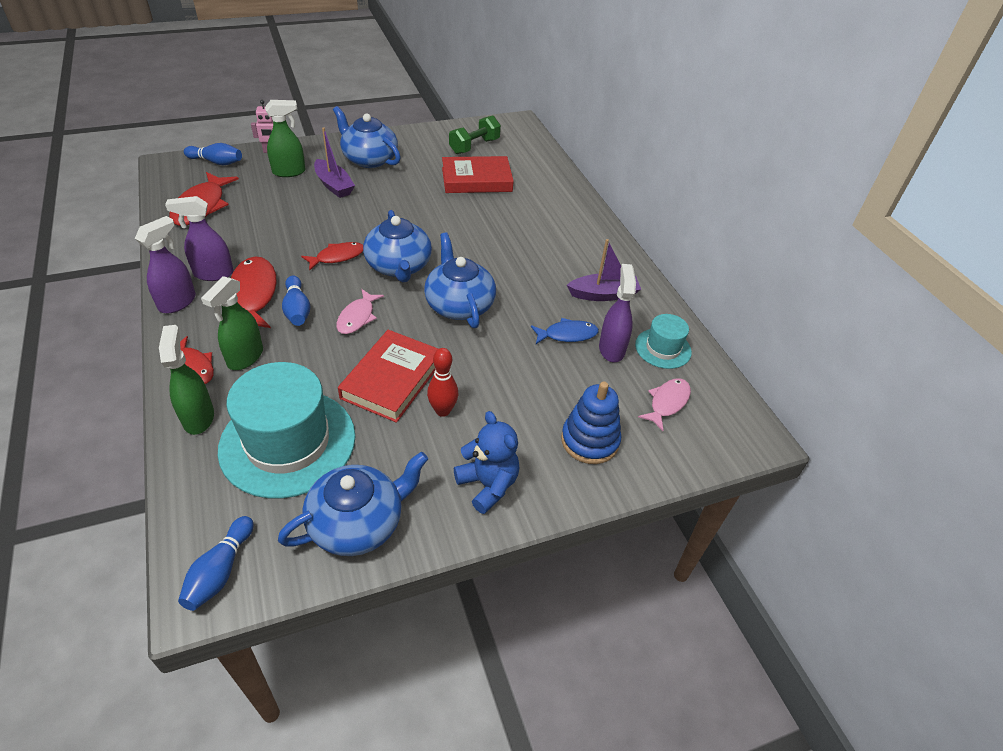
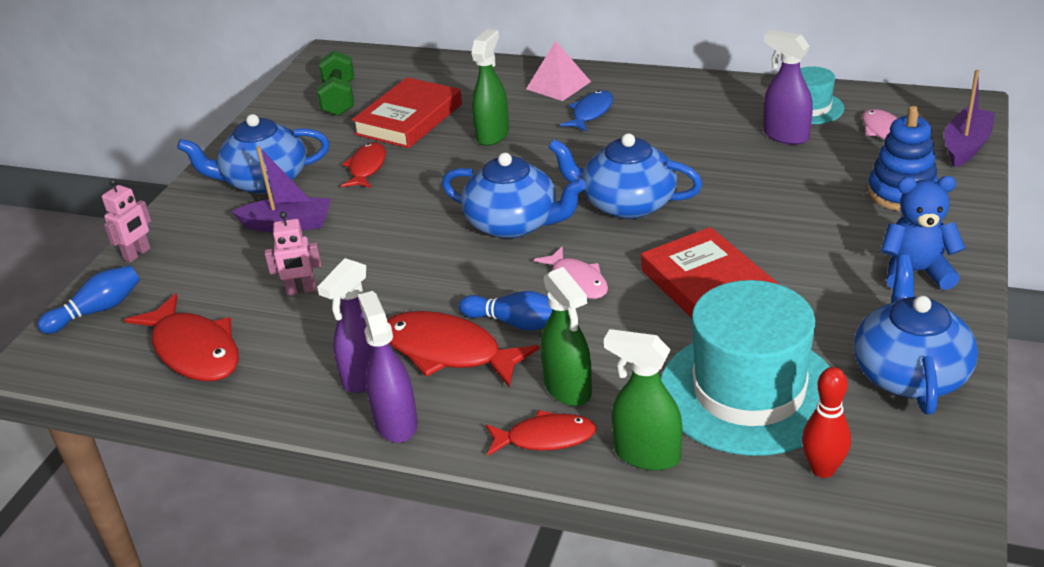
camera: 45 degrees left, 10 degrees down
(220, 571) = (914, 494): blue bowling pin -> none
(276, 217) = (301, 290): none -> pink robot
(289, 172) = (209, 252): green spray bottle -> green spray bottle (493, 135)
(337, 257) = (444, 264): red fish -> red fish (366, 167)
(443, 410) = (787, 267): red bowling pin -> red bowling pin (823, 469)
(567, 334) = (740, 153): blue fish -> blue fish (591, 113)
(573, 220) = (558, 85): none -> pink pyramid
(603, 294) = (700, 111): purple boat -> purple boat (966, 146)

